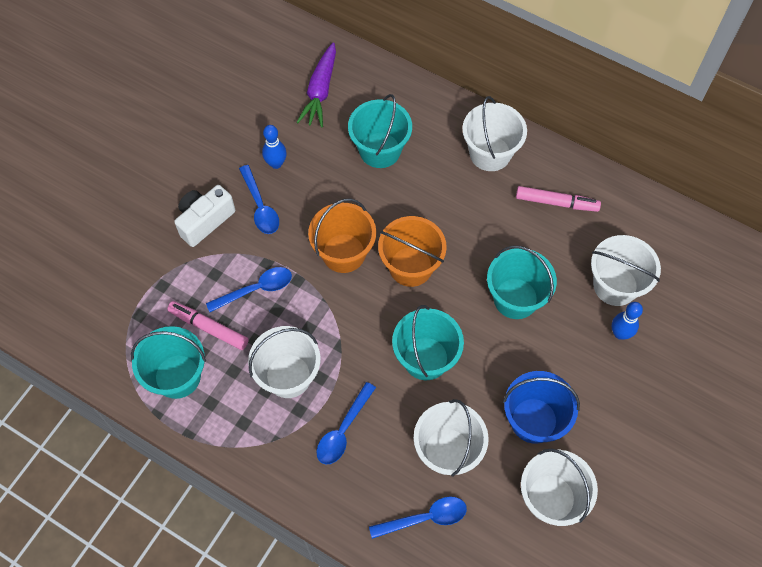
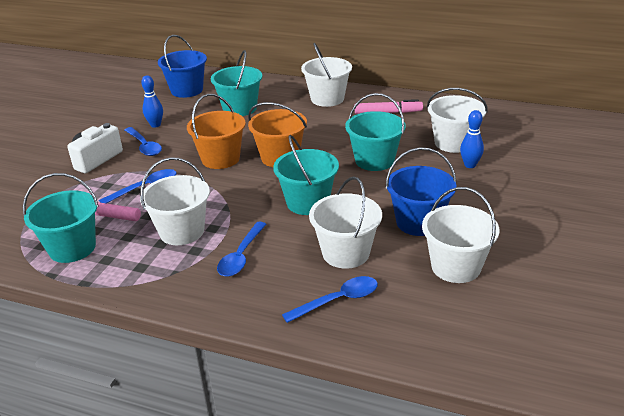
camera: 10 degrees left, 30 degrees down
(320, 91) = (187, 90): purple carrot -> blue bucket

